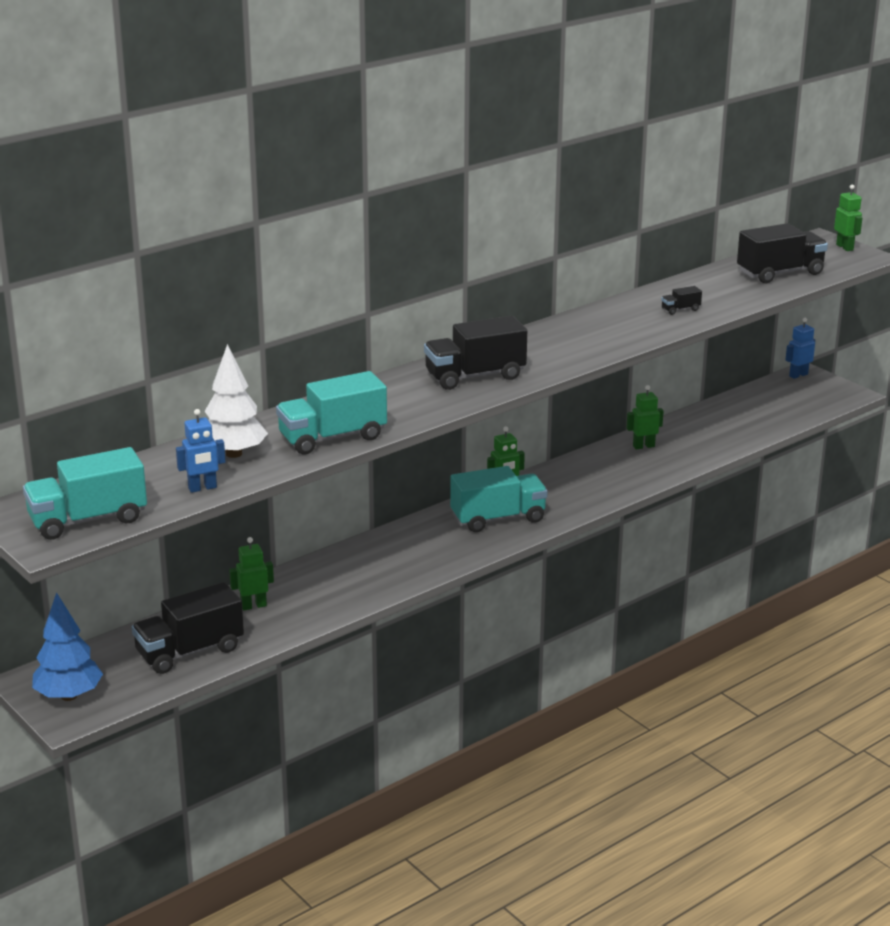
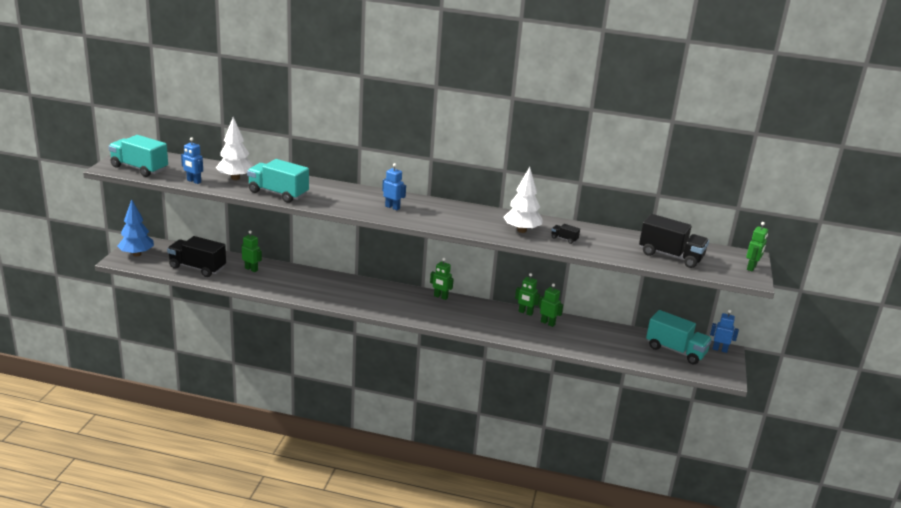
camera: 50 degrees right, 0 degrees up
(475, 376) = (392, 207): black truck -> blue robot
(498, 518) = (408, 304): turquoise truck -> turquoise truck (675, 350)
(605, 450) = (525, 312): none -> green robot
(632, 324) = (522, 230): none -> white tree

